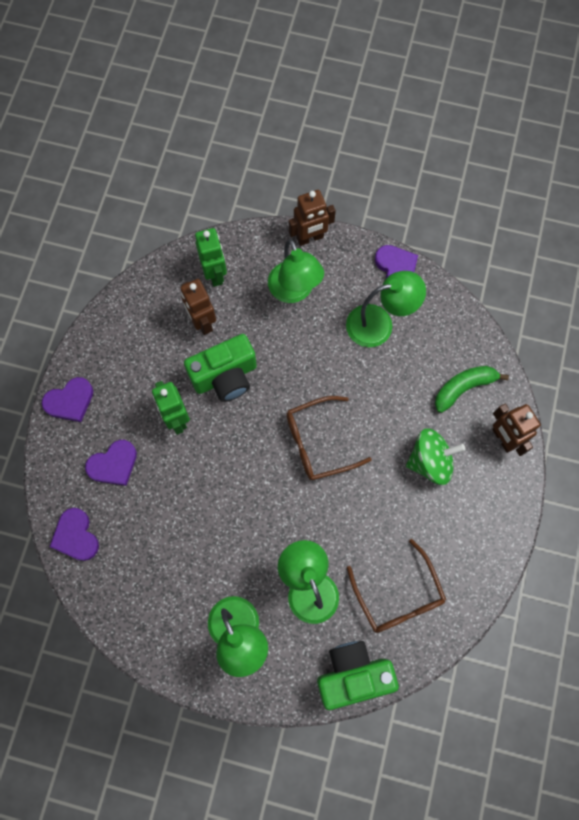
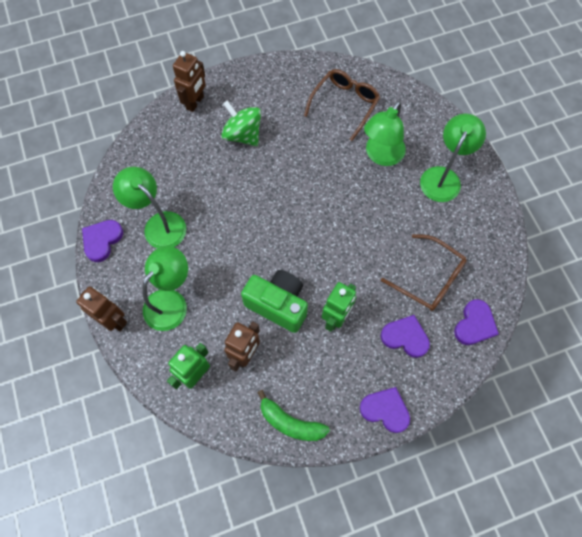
camera: 125 degrees left, 5 degrees down
(318, 442) = (281, 209): brown glasses -> brown glasses (429, 278)
(352, 674) = (411, 102): green camera -> none
(463, 388) = (173, 144): green banana -> green banana (290, 422)

